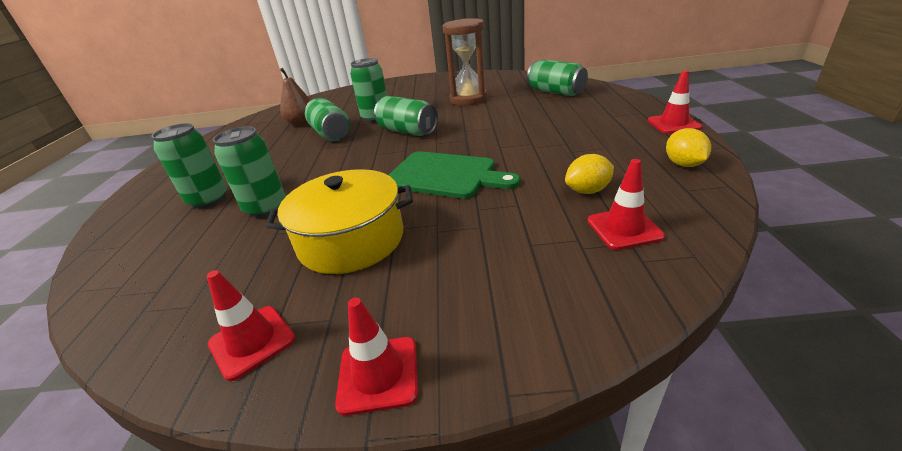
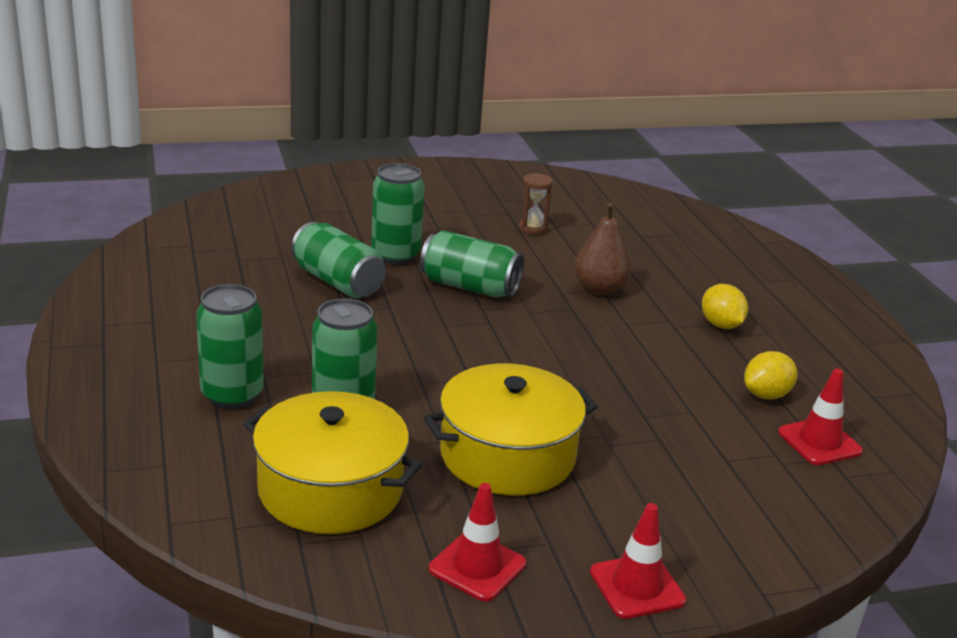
camera: 20 degrees left, 5 degrees down
(204, 266) = (330, 489): none -> yellow pot
(302, 124) = (264, 257): brown pear -> brown pear (599, 289)
(445, 175) = (575, 367): green cutting board -> none
(468, 99) = (533, 228): brown hourglass -> brown hourglass, size x0.47
(556, 92) = (665, 227): green can -> none
(673, 124) = (842, 301): red traffic cone -> none
(683, 164) = (864, 363): yellow lemon -> yellow lemon (721, 325)

